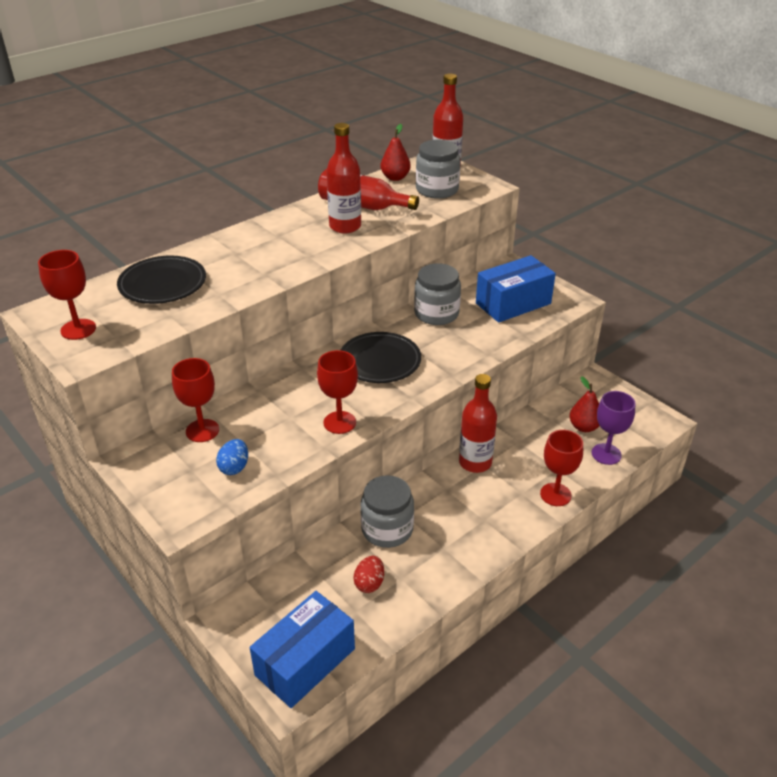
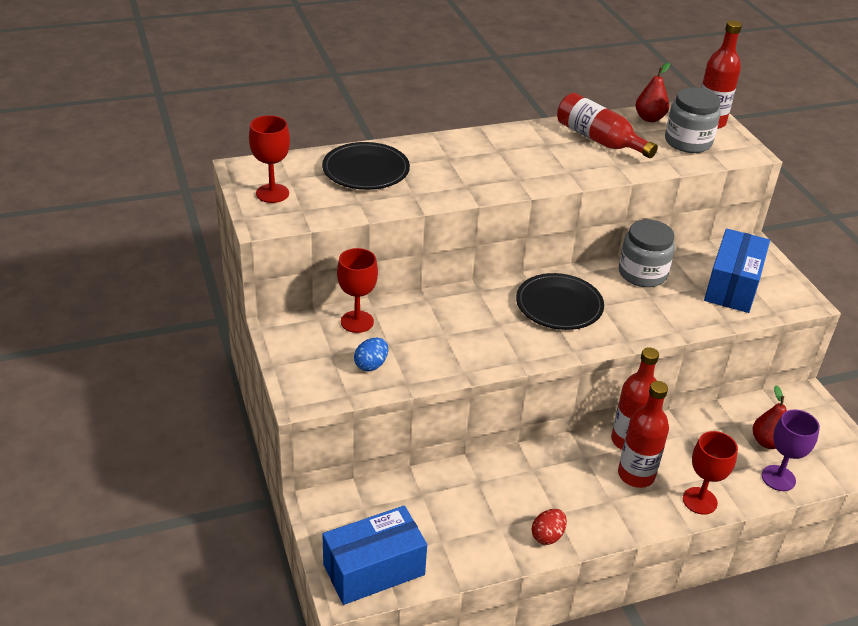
camera: 20 degrees right, 0 degrees up
(339, 422) = (490, 353): red goblet -> none
(345, 226) = (570, 158): red bottle -> red bottle (636, 475)
(369, 583) = (466, 520): red egg -> red egg (547, 536)
(387, 529) = (507, 476): grey jar -> none
(513, 303) = (732, 286): blue box -> blue box turned 60 degrees counterclockwise

